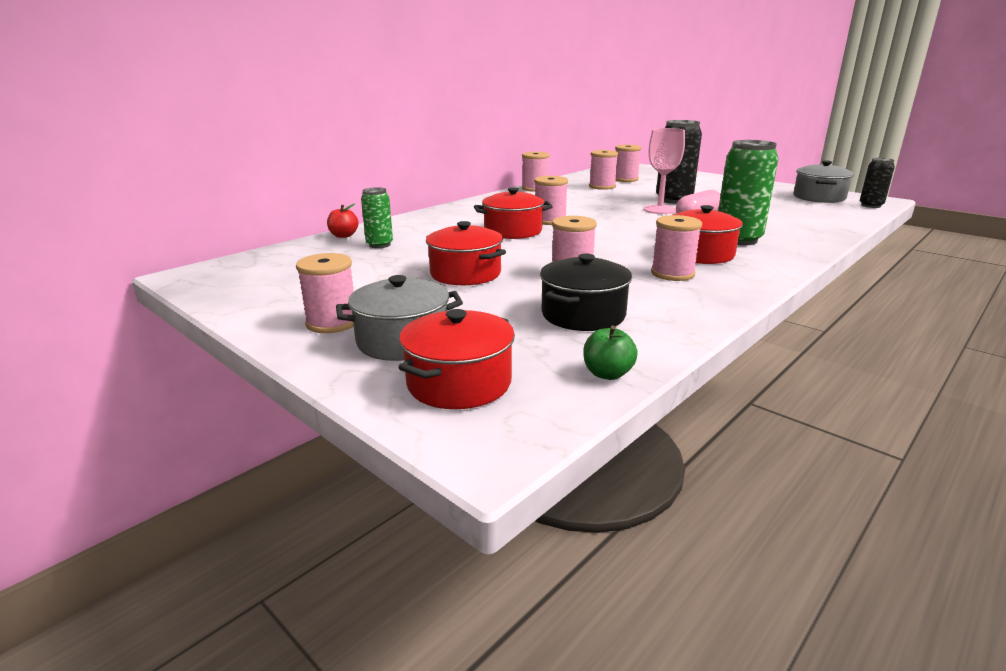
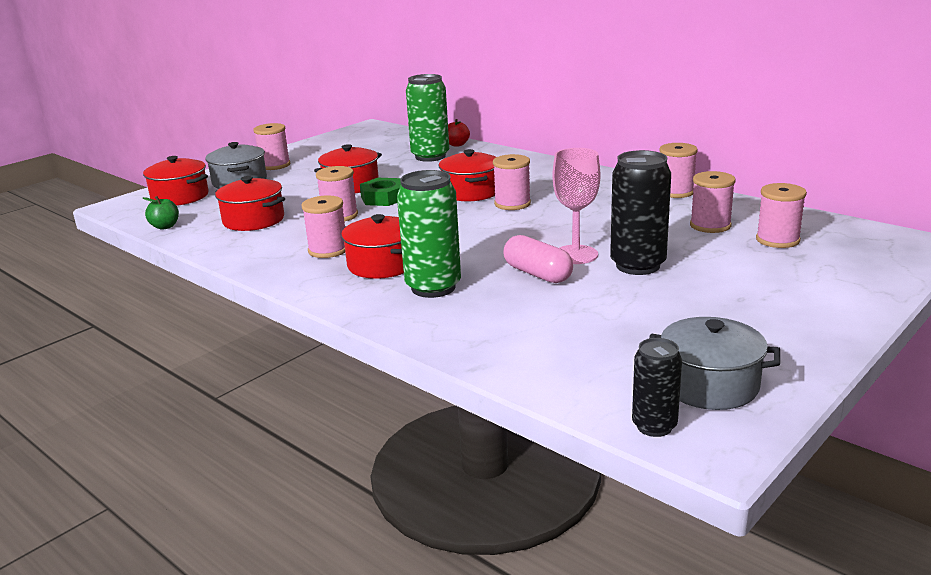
camera: 90 degrees right, 0 degrees up
(379, 245) = (430, 156): green can -> green can, size x1.72
(517, 259) = (383, 198): none -> green nut
(583, 315) = (253, 220): black pot -> red pot

